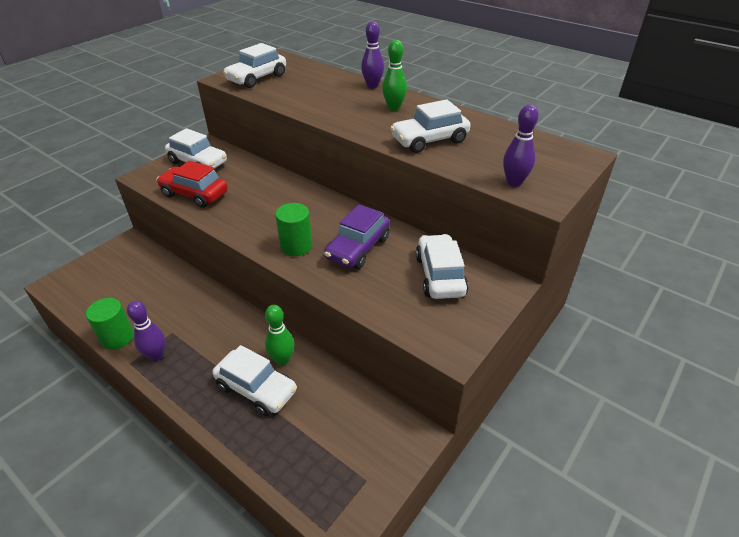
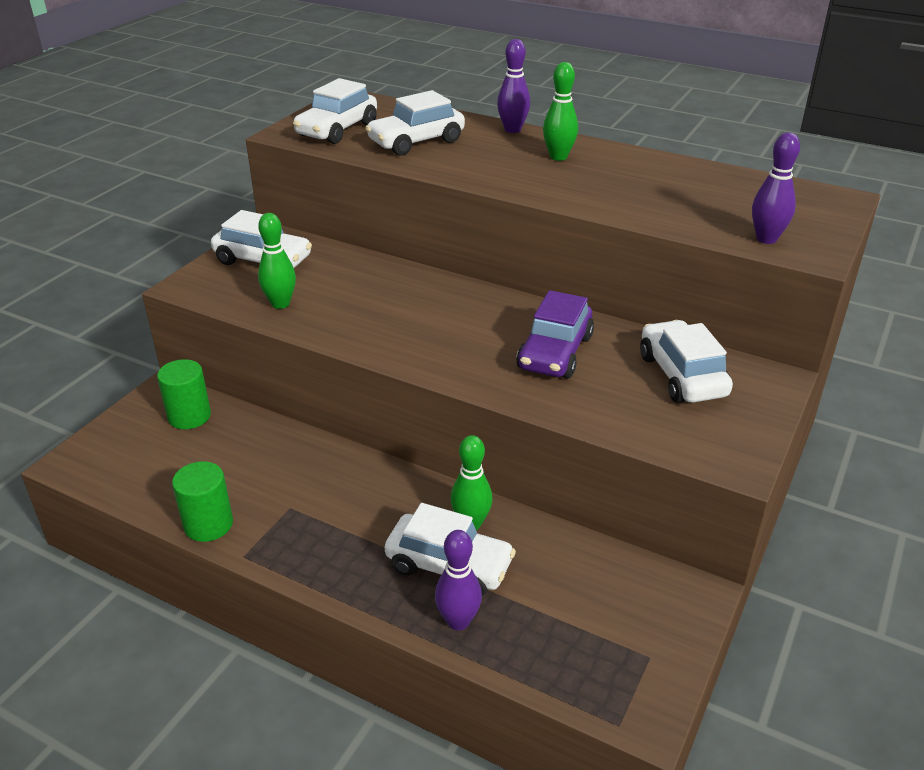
camera: 10 degrees left, 5 degrees down
(156, 355) = (280, 541): purple bowling pin -> purple bowling pin (458, 621)
(194, 194) = (280, 304): red car -> green bowling pin
(296, 246) = (466, 358): green cylinder -> green cylinder (189, 416)
(429, 140) = (629, 195): white car -> white car (416, 142)

